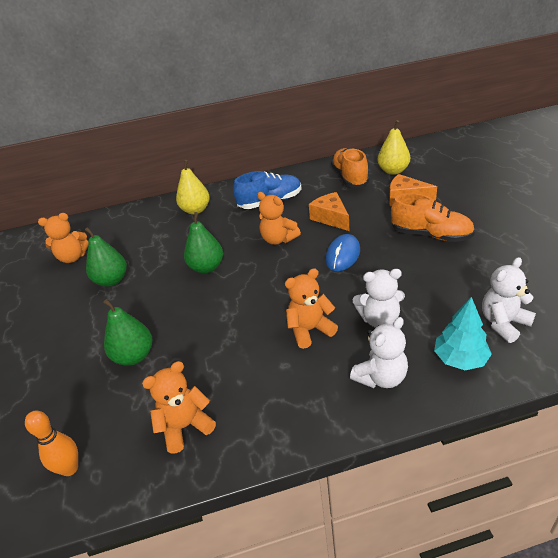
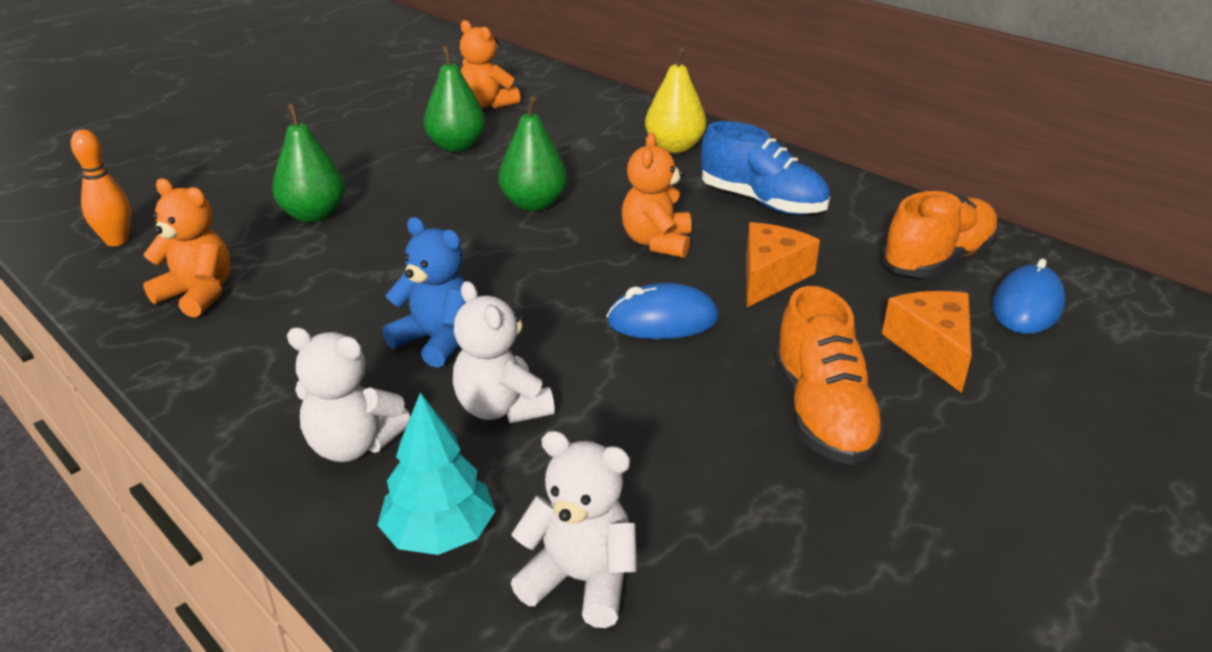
camera: 55 degrees right, 5 degrees down
(310, 330) = (436, 340): orange teddy bear -> blue teddy bear
(393, 171) = (1027, 306): yellow pear -> blue mouse

